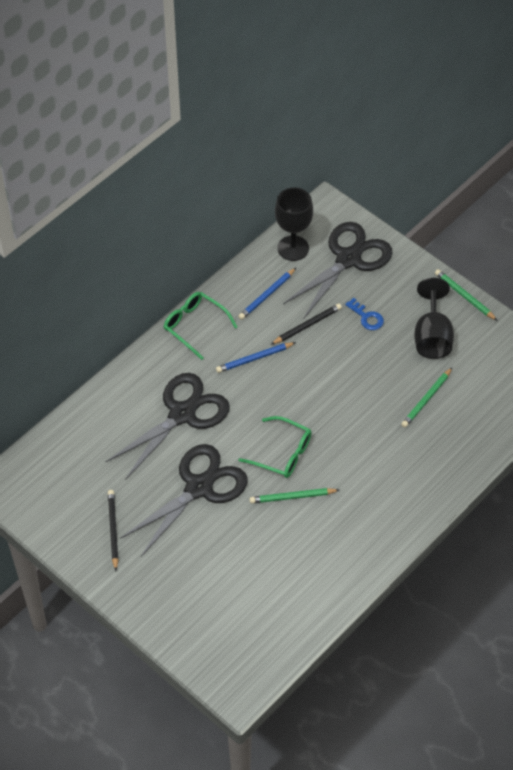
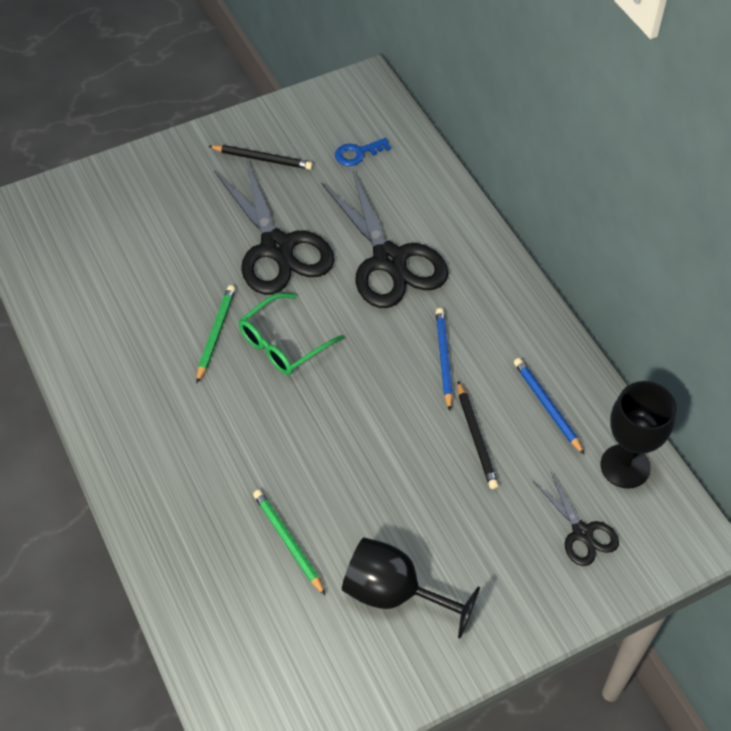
camera: 110 degrees right, 0 degrees up
(194, 326) = (523, 310): green glasses -> none
(348, 259) = (582, 532): black scissors -> black scissors, size x0.51
(367, 317) = (463, 518): blue key -> blue key (358, 153)
(464, 296) = (454, 673): green pencil -> none

